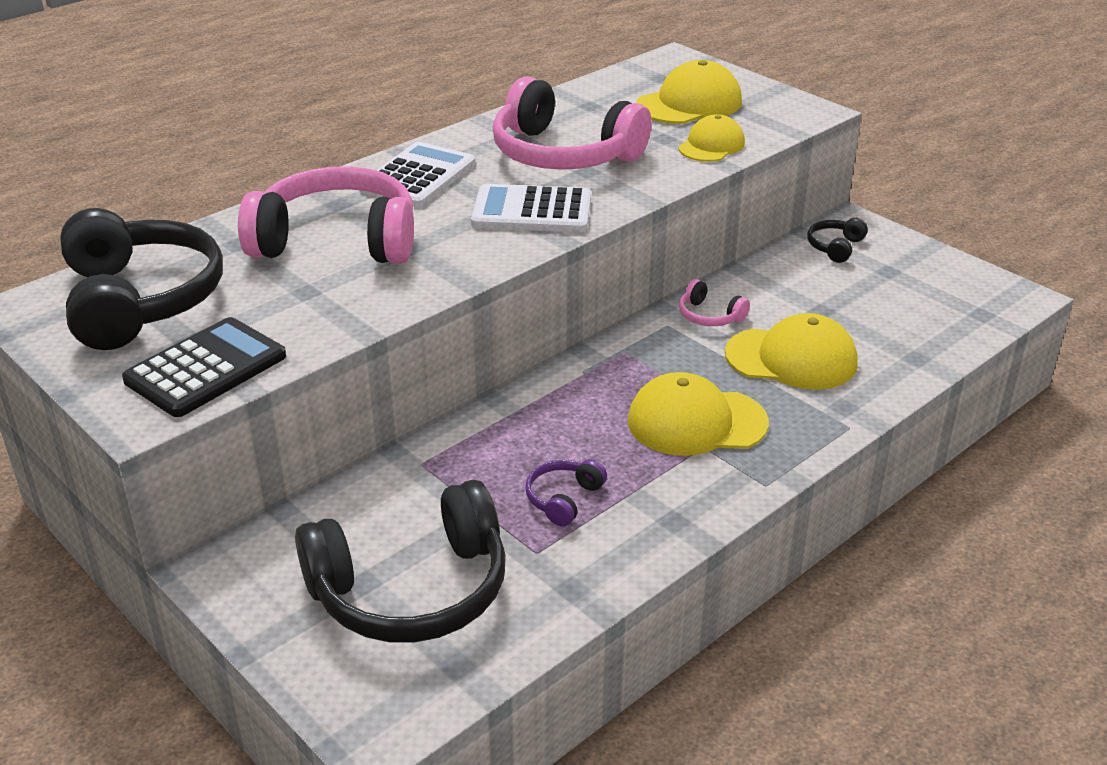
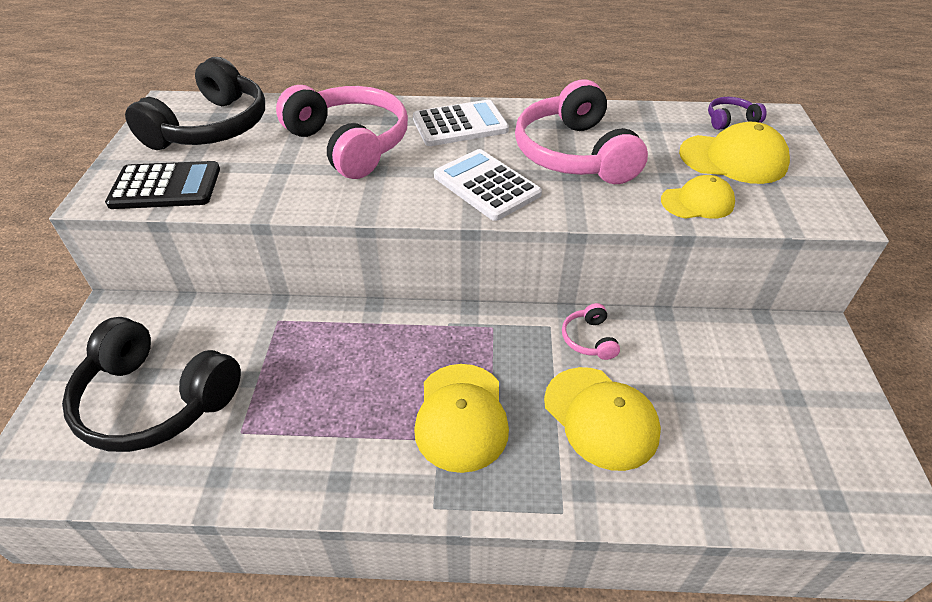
camera: 45 degrees right, 10 degrees up
(563, 499) = (306, 407): purple headphones -> purple headphones (730, 120)
(696, 422) = (461, 416): yellow cap -> yellow cap turned 135 degrees counterclockwise
(835, 247) = (773, 346): black headphones -> none

